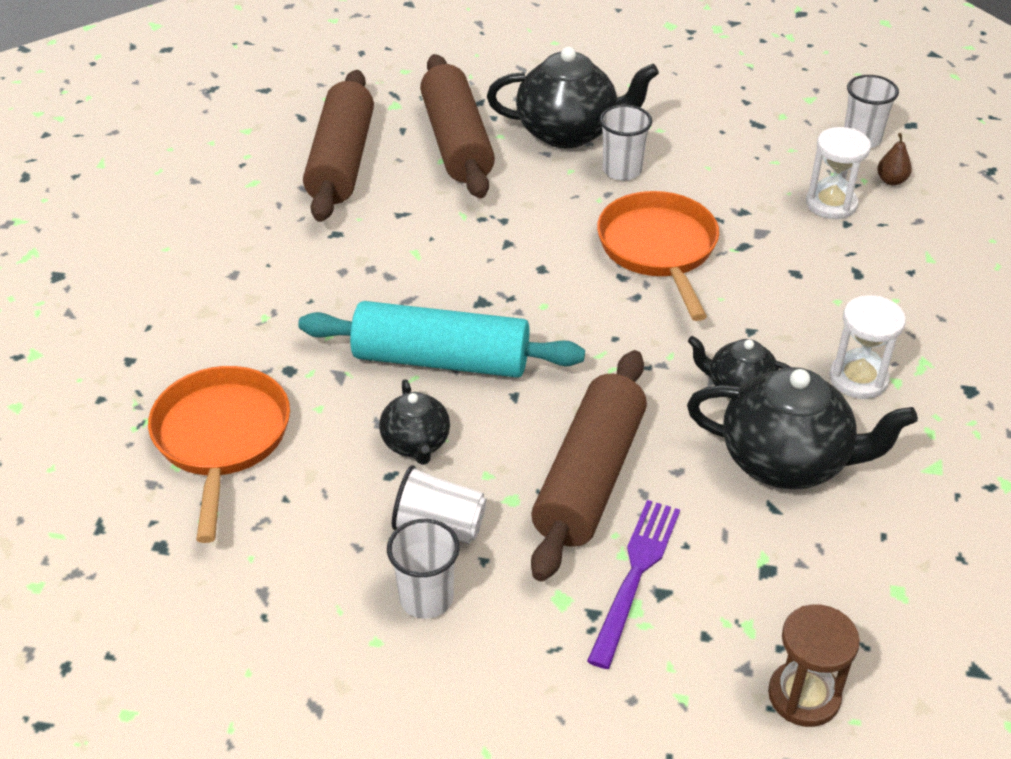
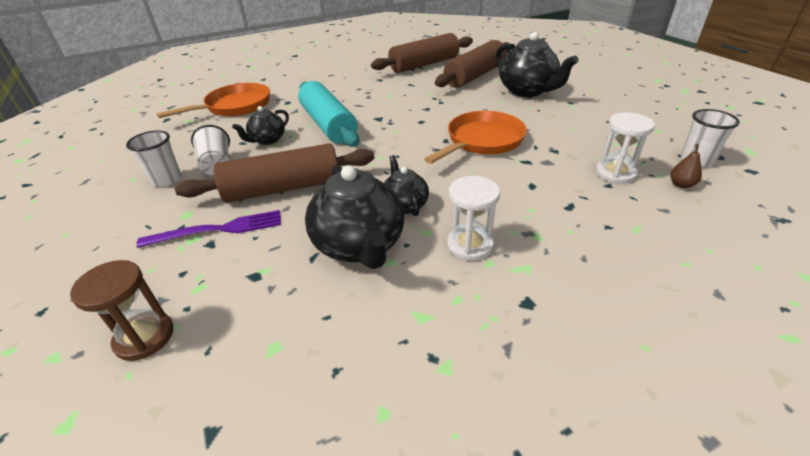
camera: 55 degrees right, 5 degrees down
(622, 170) = (524, 111): white cup -> none

